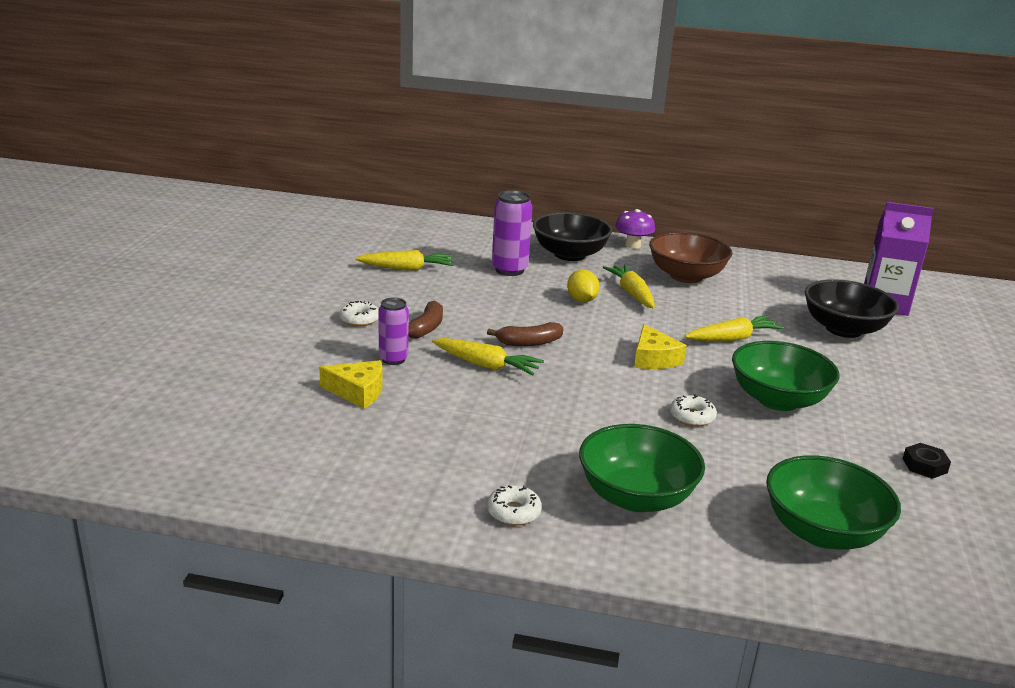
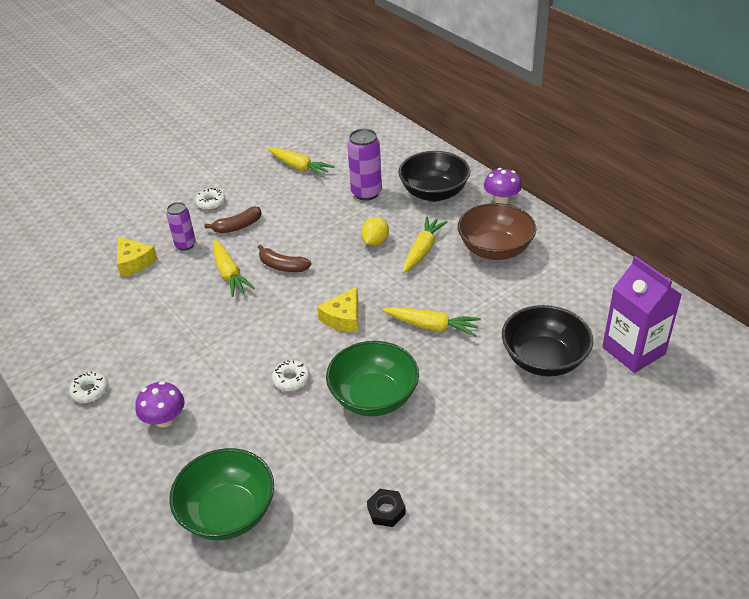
camera: 45 degrees right, 15 degrees up
(636, 497) = (164, 420): green bowl -> purple mushroom

